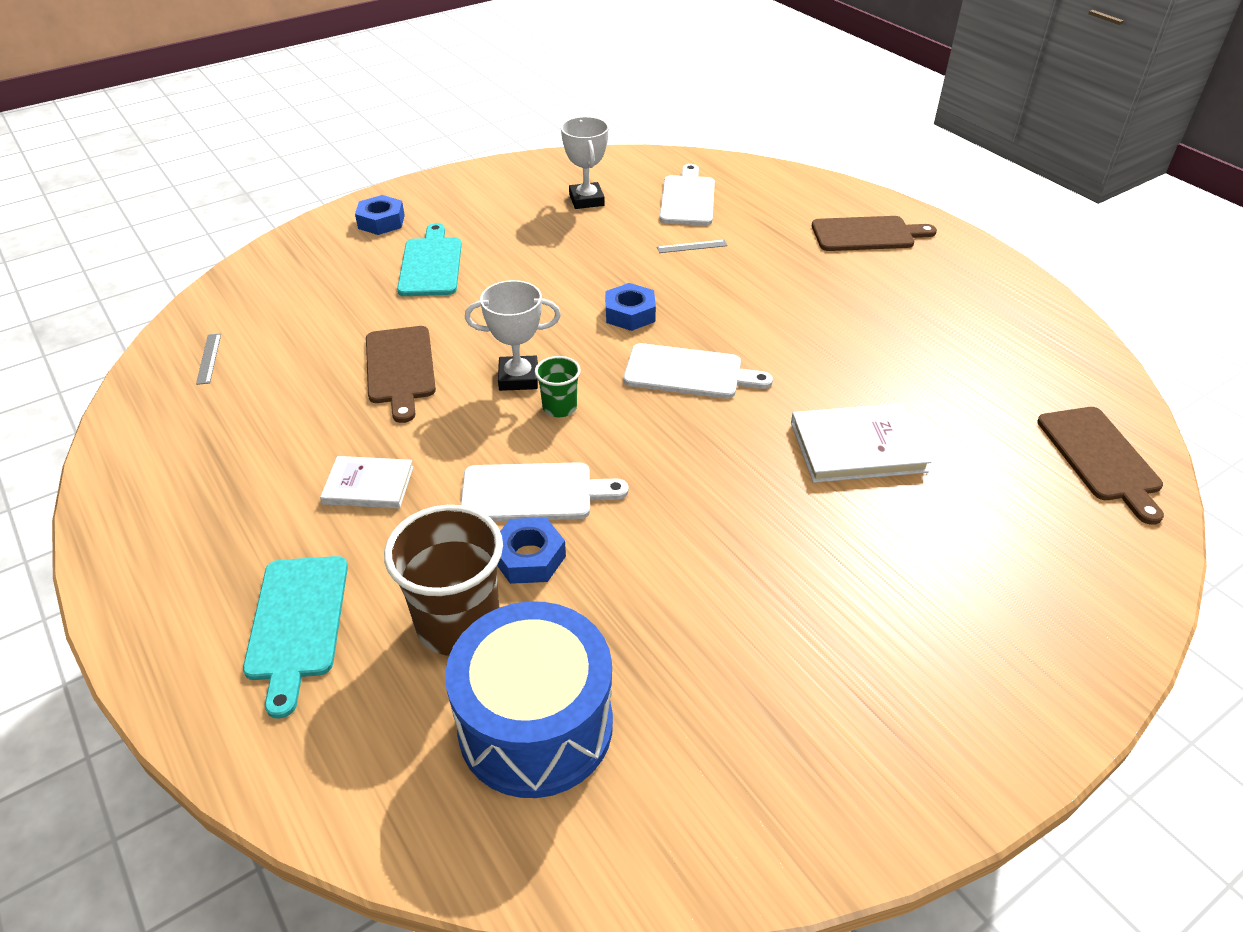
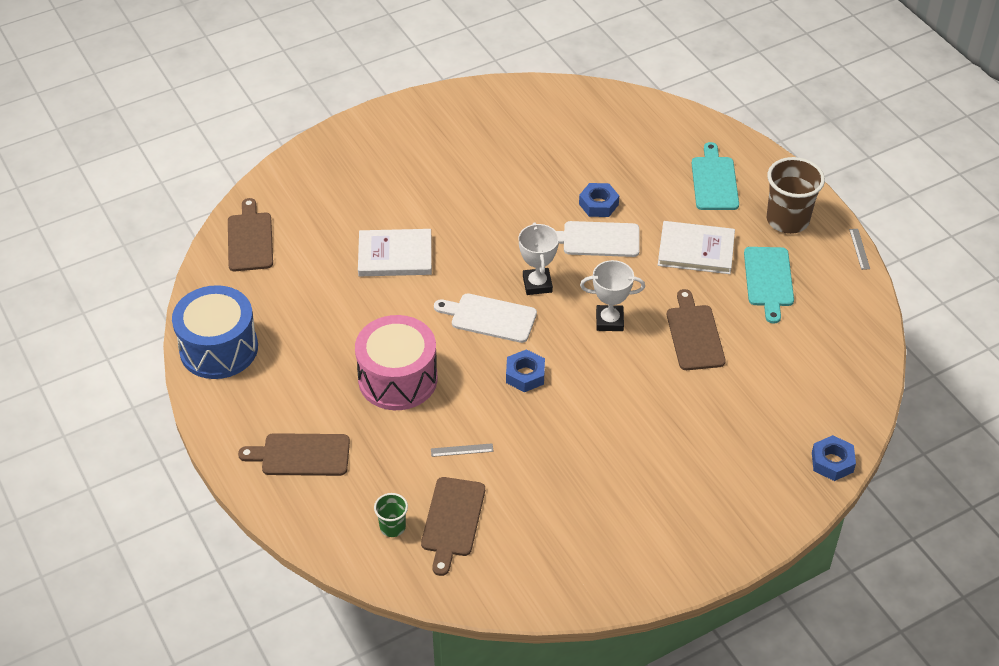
camera: 175 degrees left, 5 degrees up
(208, 358) = (836, 353): grey ruler -> grey ruler (859, 249)
(368, 485) = (696, 250): white book -> white book, size x1.55
(381, 222) = (747, 505): blue nut -> blue nut (832, 462)
(431, 264) = (690, 443): turquoise cutting board -> turquoise cutting board (768, 280)
(458, 624) = (633, 176): brown cup -> brown cup (787, 220)
(535, 725) = (593, 135): blue drum -> blue drum (219, 348)
(559, 408) = (581, 295): green cup -> green cup (392, 527)
(586, 200) = (552, 525): white trophy -> white trophy (537, 284)
(688, 198) = (452, 520): white cutting board -> brown cutting board
(789, 302) = (398, 379): none -> pink drum

